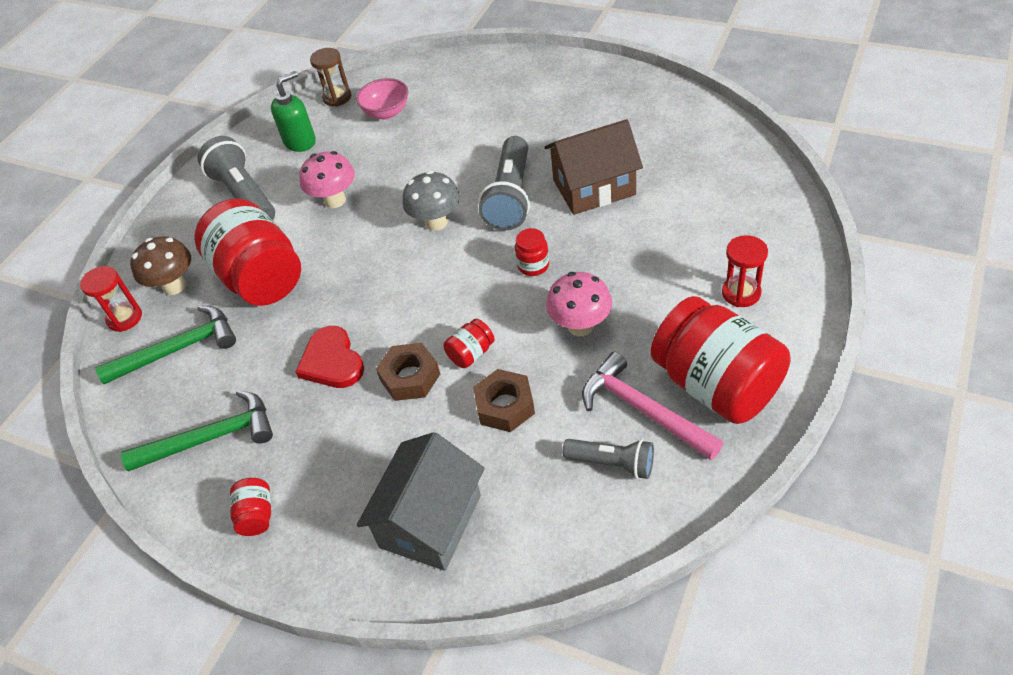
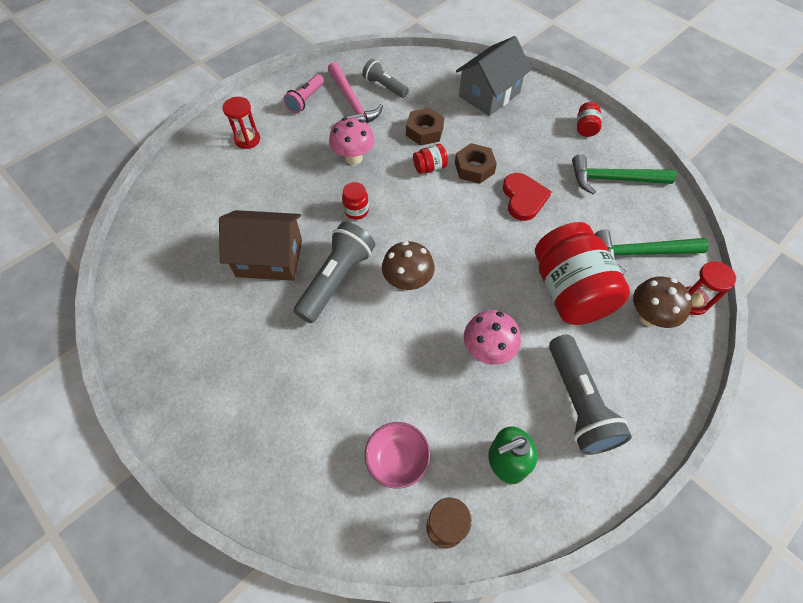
camera: 165 degrees left, 10 degrees up
(436, 222) = (407, 282): grey mushroom -> brown mushroom
(716, 385) = (306, 100): red jar -> pink flashlight

